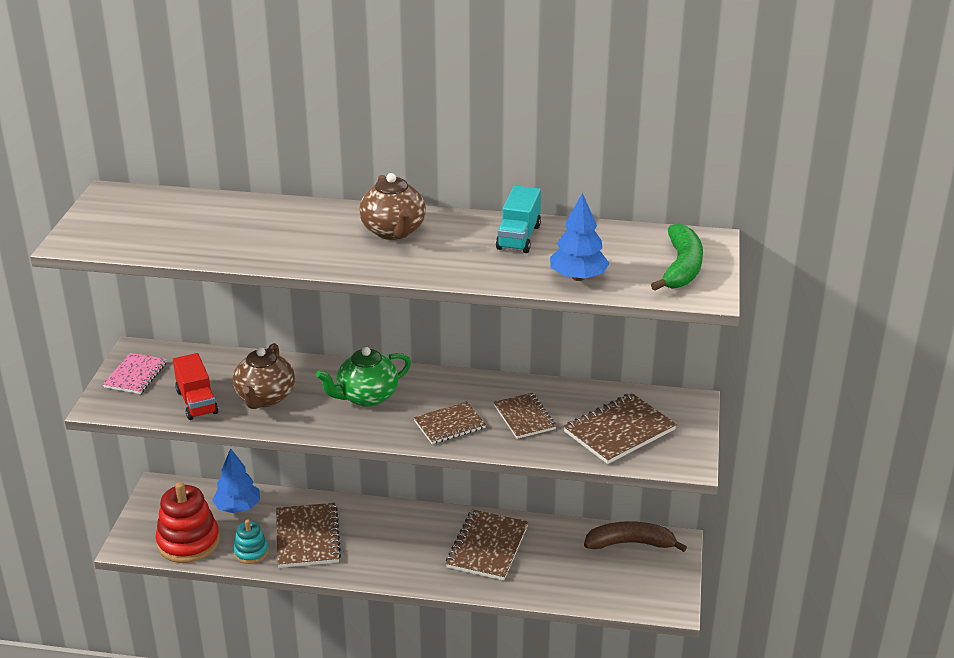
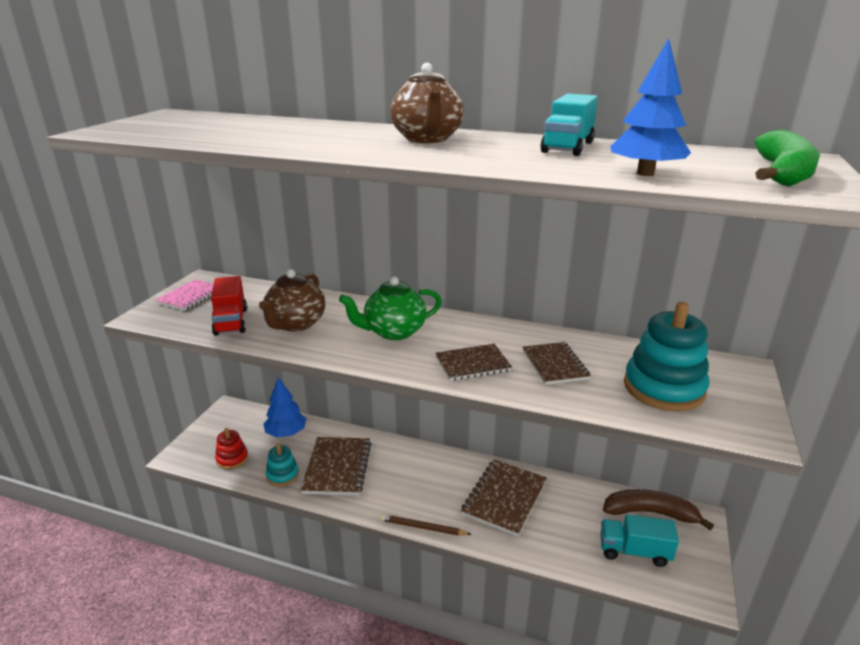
camera: 10 degrees right, 5 degrees down
(188, 542) = (232, 459): red stacking toy -> red stacking toy, size x0.55
(410, 584) = (423, 527): none -> brown pencil
(613, 579) = (634, 551): none -> turquoise truck
(619, 431) = (663, 388): brown notebook -> turquoise stacking toy

